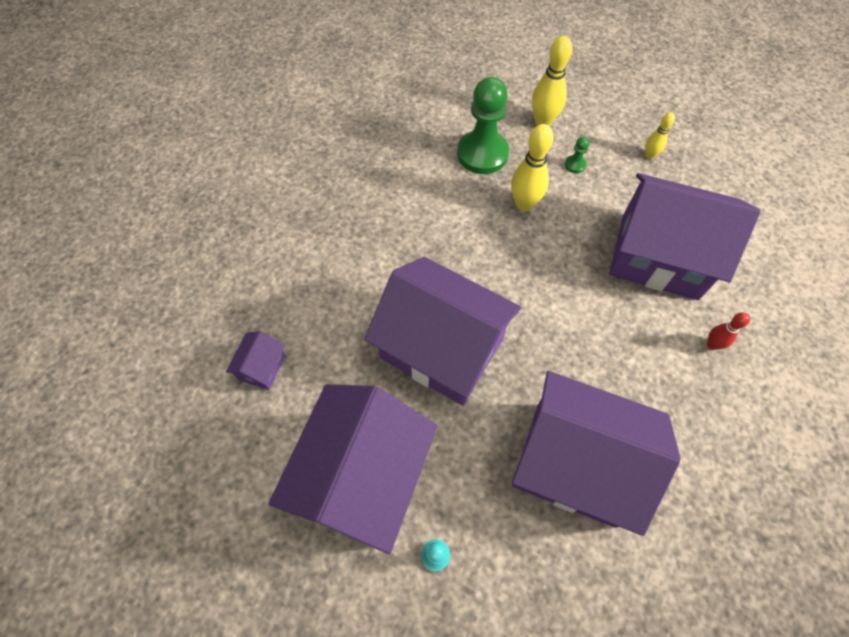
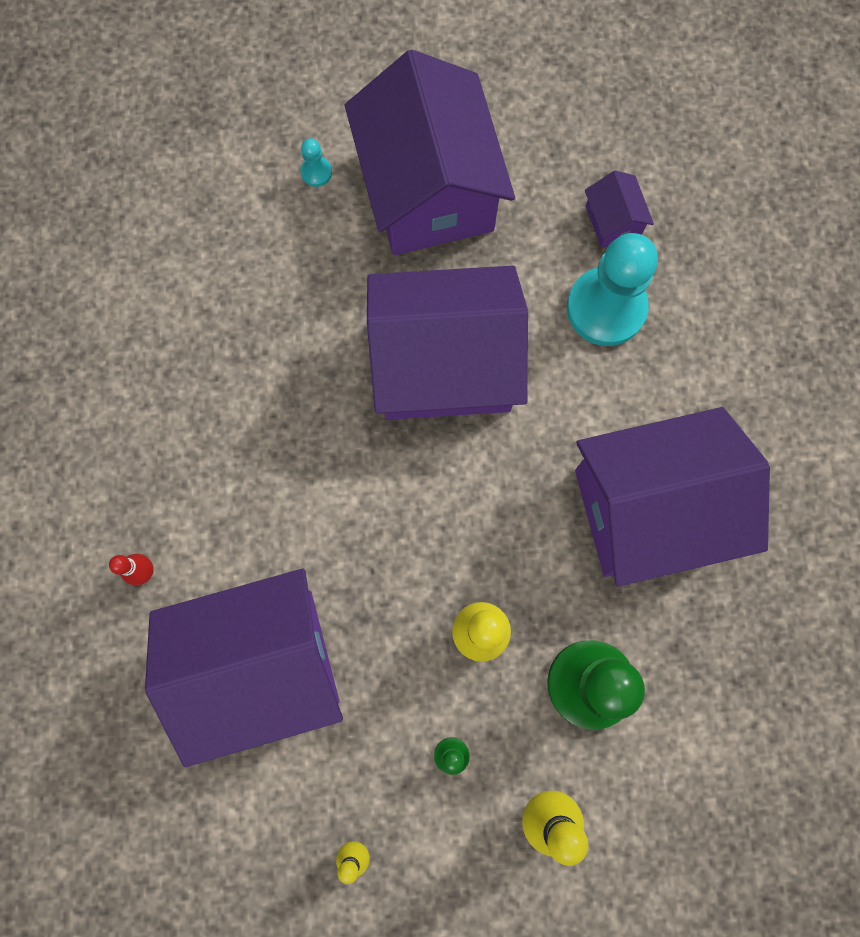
camera: 145 degrees right, 15 degrees up
(316, 317) = (606, 308): none -> turquoise pawn
(575, 463) = (234, 334): purple house -> purple house (650, 508)

